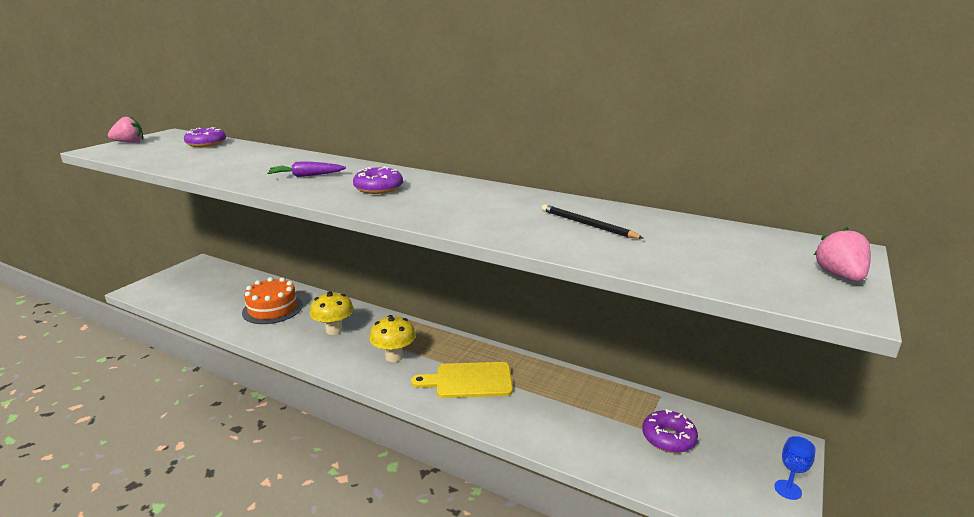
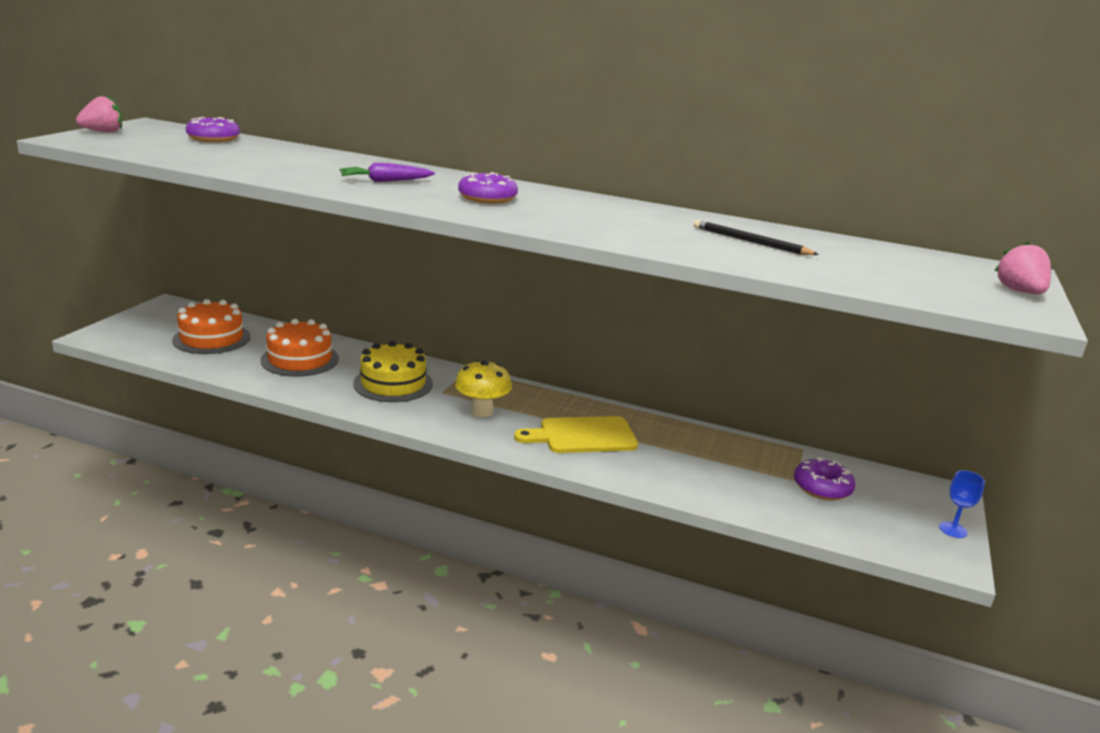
camera: 10 degrees left, 0 degrees up
(216, 291) = (211, 338): none -> orange cake
(334, 330) = (393, 383): yellow mushroom -> yellow cake

